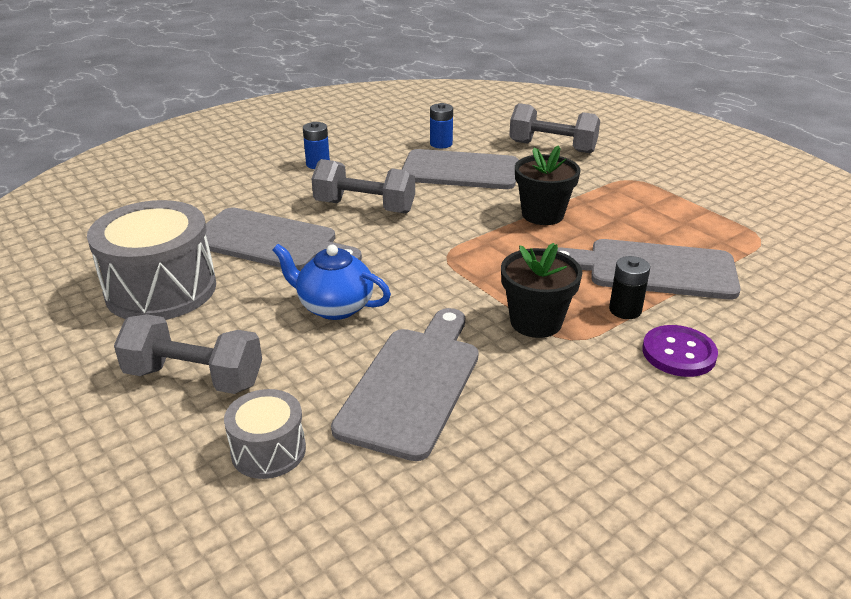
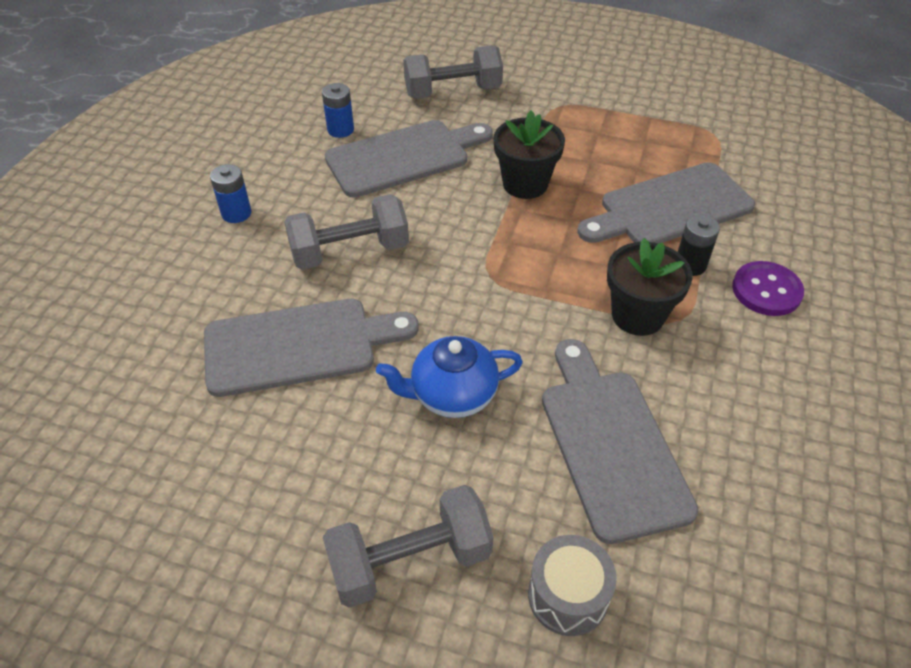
camera: 35 degrees left, 15 degrees up
(161, 289) = (248, 473): grey drum -> none

